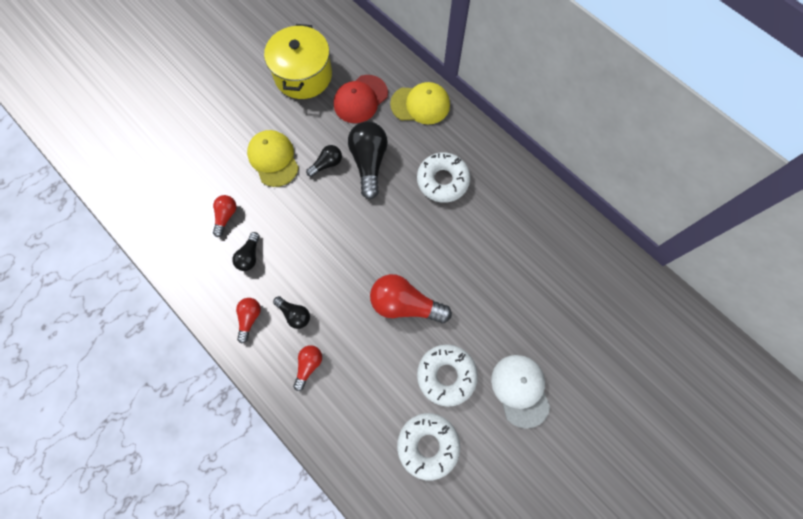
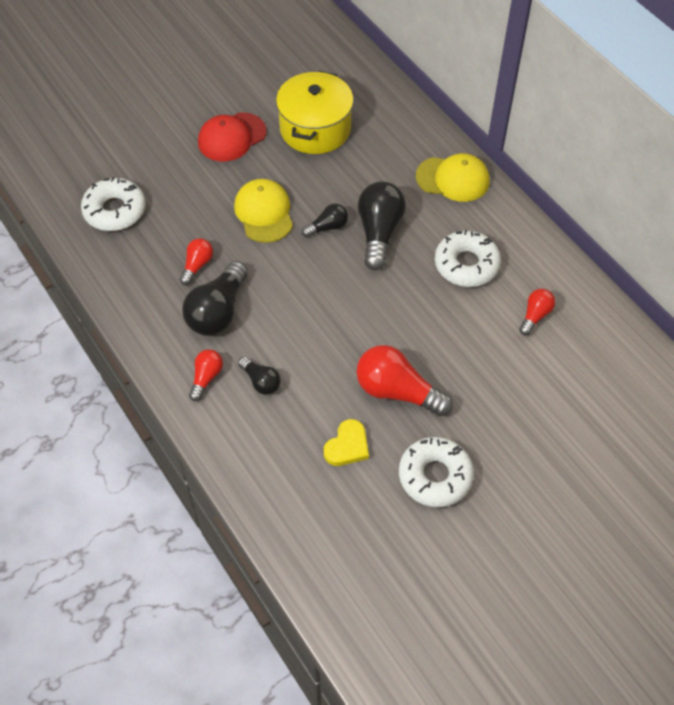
camera: 10 degrees right, 15 degrees down
(249, 256) = (218, 312): black light bulb -> black light bulb, size x1.86
(309, 365) = (268, 439): red light bulb -> red light bulb (535, 316)
(360, 99) = (380, 163): red cap -> red cap (232, 137)
(373, 360) = (347, 446): none -> yellow heart
(428, 445) = (399, 548): white donut -> white donut (115, 211)
(520, 390) = (525, 507): white cap -> none

